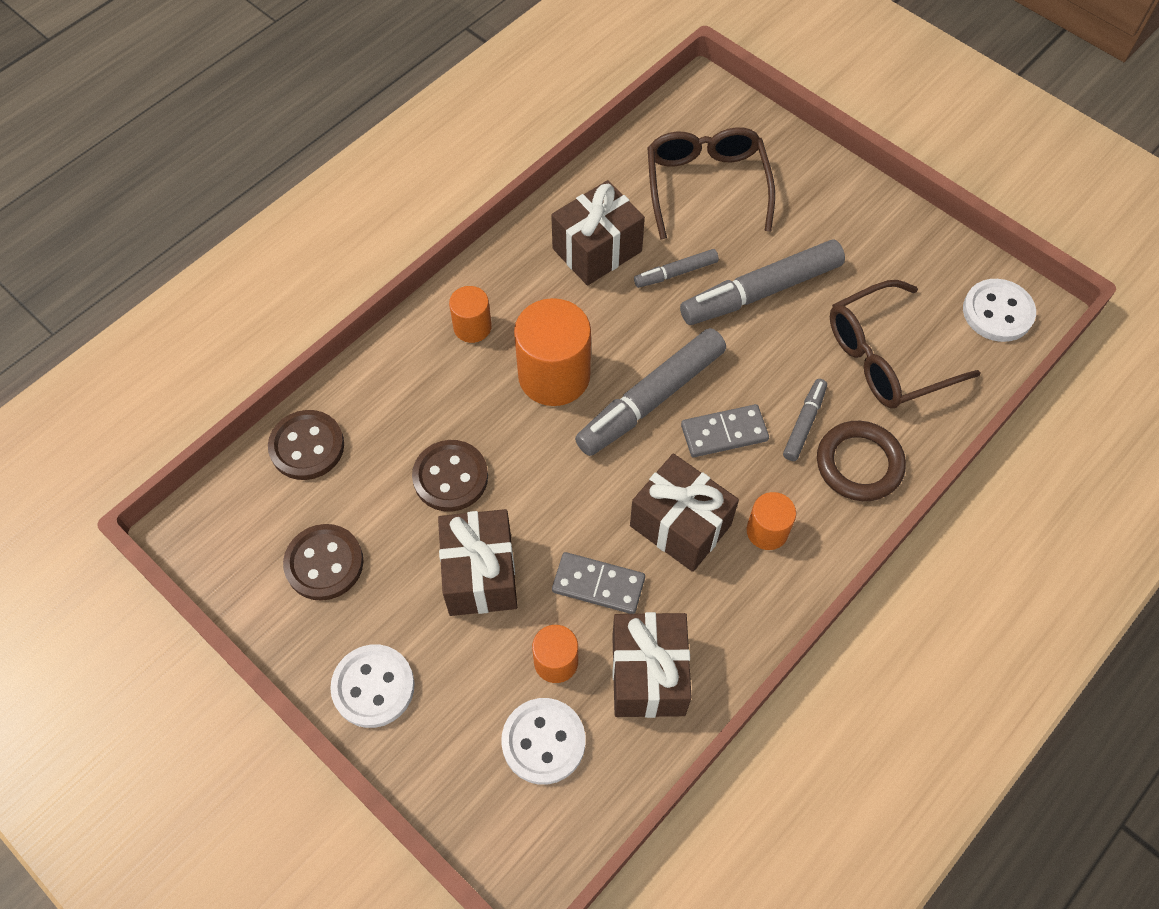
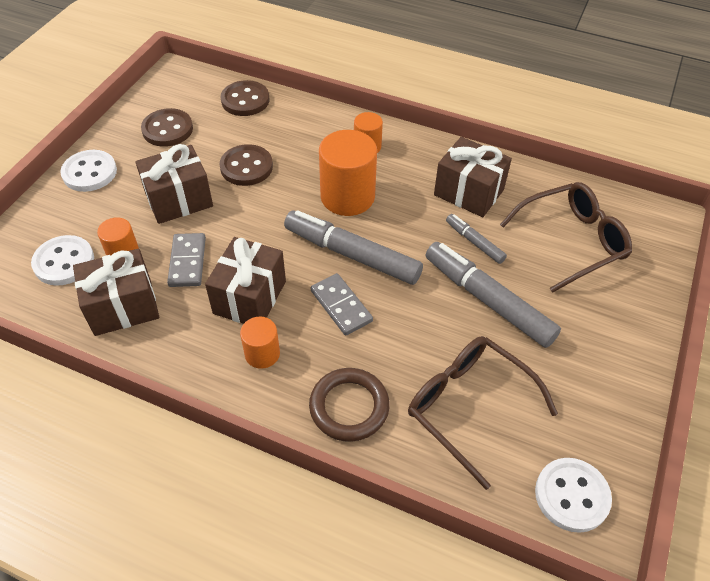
camera: 70 degrees right, 10 degrees down
(804, 423) = (373, 358): grey marker -> none

